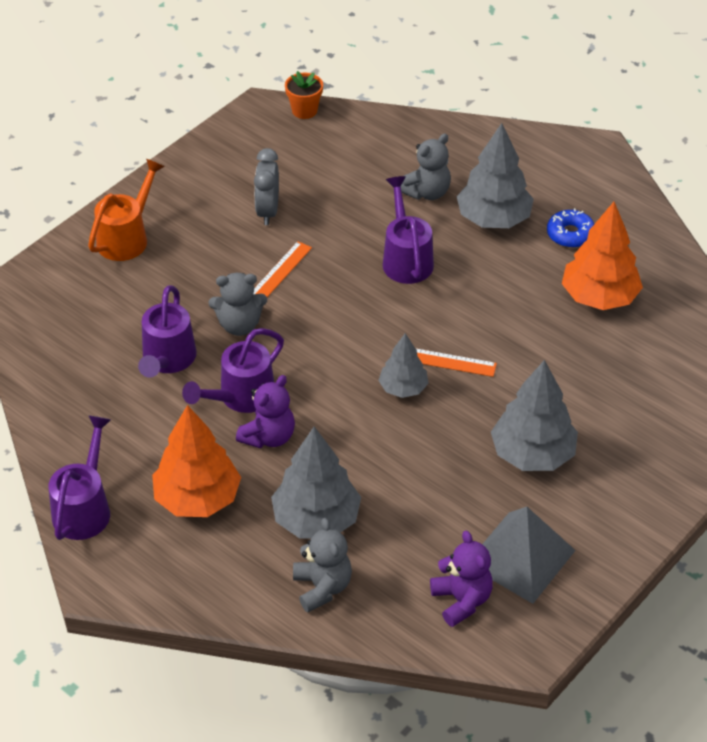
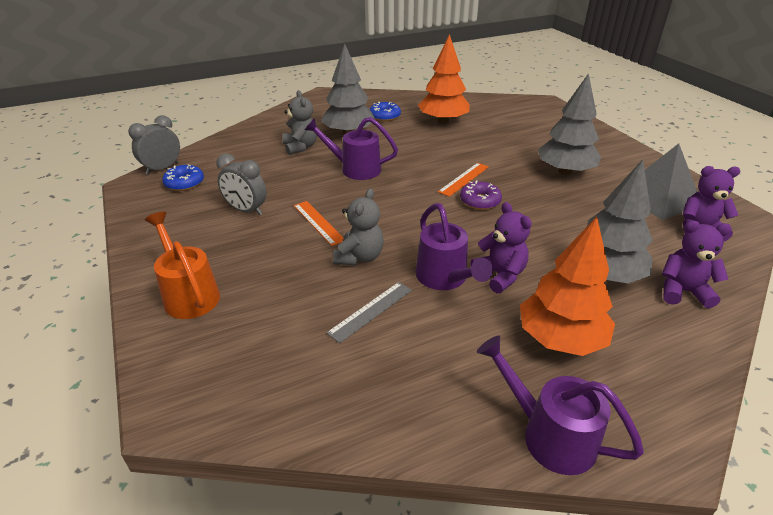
camera: 65 degrees left, 10 degrees down
(167, 360) = (370, 311): purple watering can -> grey ruler
(288, 142) = (184, 183): none -> blue donut
(304, 110) = (162, 168): orange flower pot -> grey clock
(322, 587) = (682, 291): grey teddy bear -> purple teddy bear
(403, 388) = (480, 201): grey tree -> purple donut

